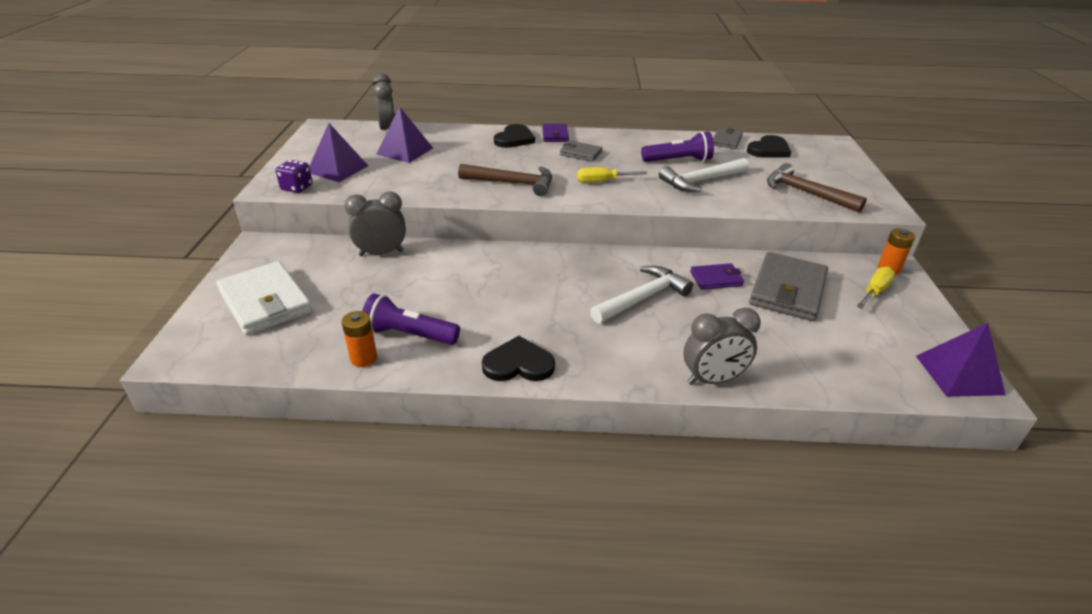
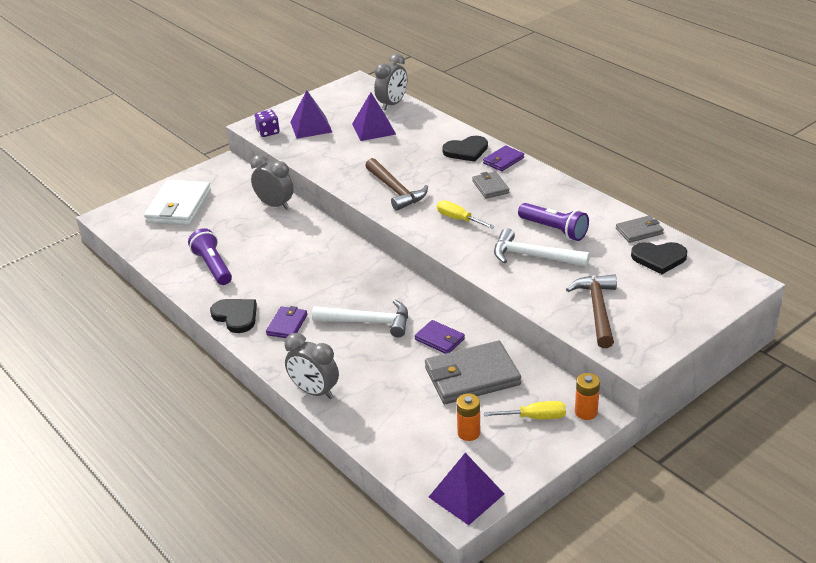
camera: 50 degrees right, 0 degrees up
(363, 358) = (175, 267): orange battery -> orange battery (468, 433)
(581, 341) = (287, 325): none -> purple wallet

